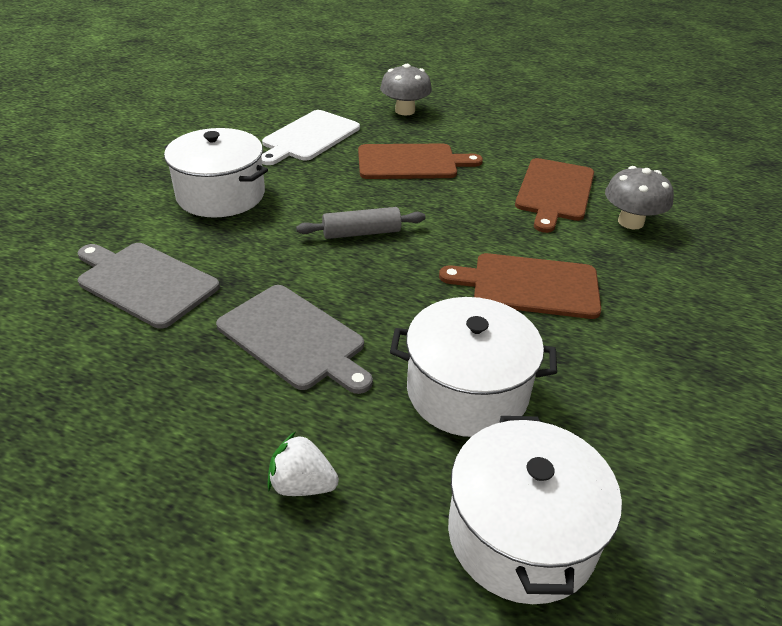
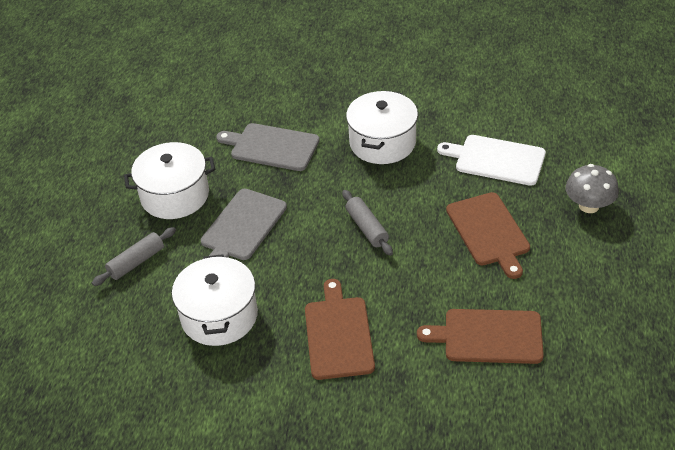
camera: 80 degrees right, 5 degrees up
(145, 282) = (271, 147): grey cutting board -> grey cutting board turned 90 degrees counterclockwise
(302, 485) = (136, 262): white strawberry -> grey rolling pin
(521, 534) = (121, 355): white pot -> white pot (175, 195)
(630, 222) = (461, 396): grey mushroom -> none

